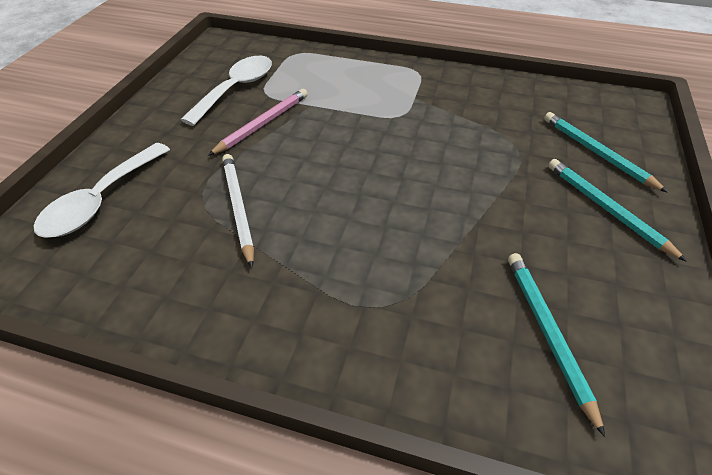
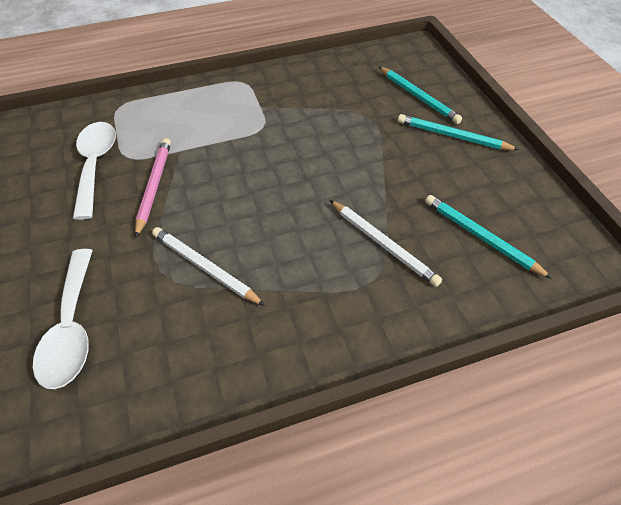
camera: 35 degrees left, 5 degrees up
(422, 277) = (383, 244): none -> white pencil
(597, 153) = (418, 97): turquoise pencil -> turquoise pencil turned 150 degrees counterclockwise

